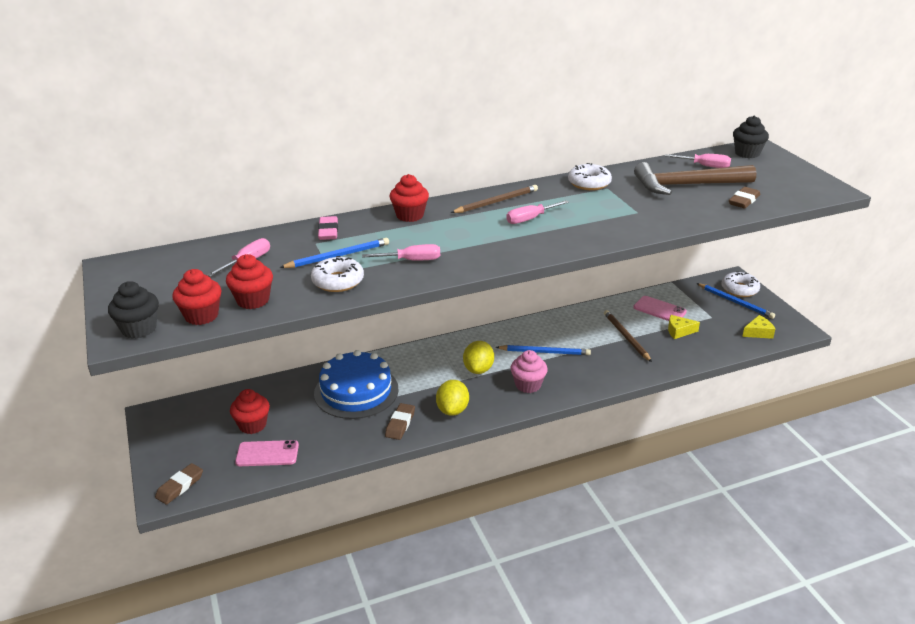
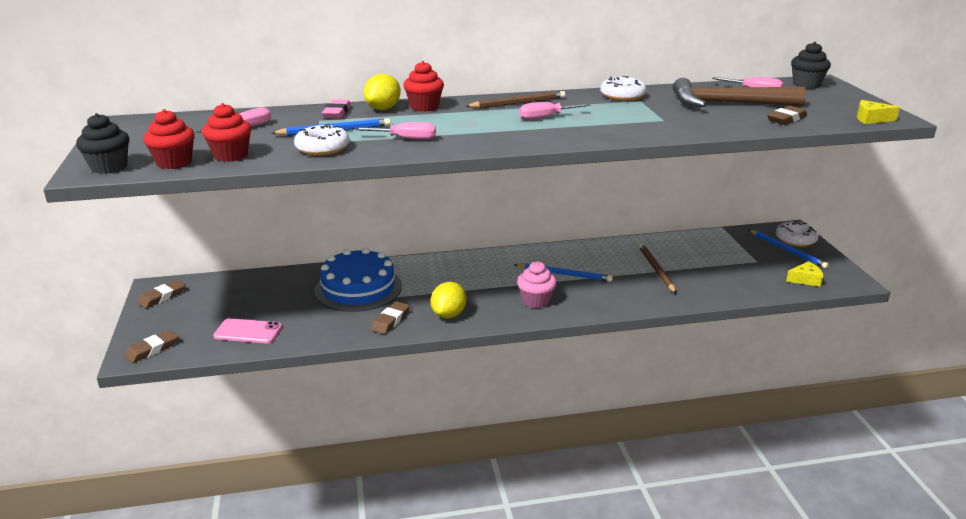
camera: 10 degrees right, 5 degrees down
(164, 425) = (162, 297): none -> brown eraser
(252, 425) = (245, 306): red cupcake -> none
(478, 369) = (489, 282): yellow lemon -> yellow lemon (383, 109)
(659, 310) = (700, 249): pink phone -> none
(679, 331) = (716, 270): yellow cheese -> yellow cheese (871, 119)

